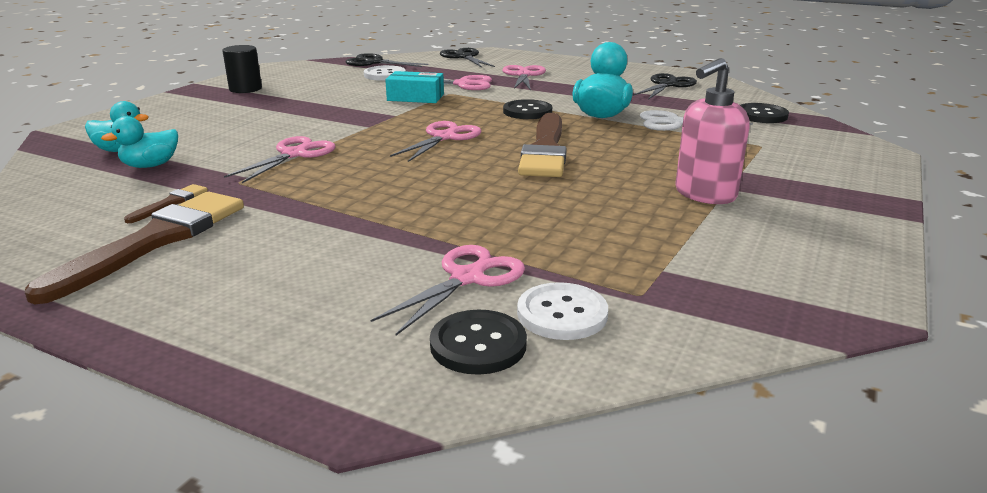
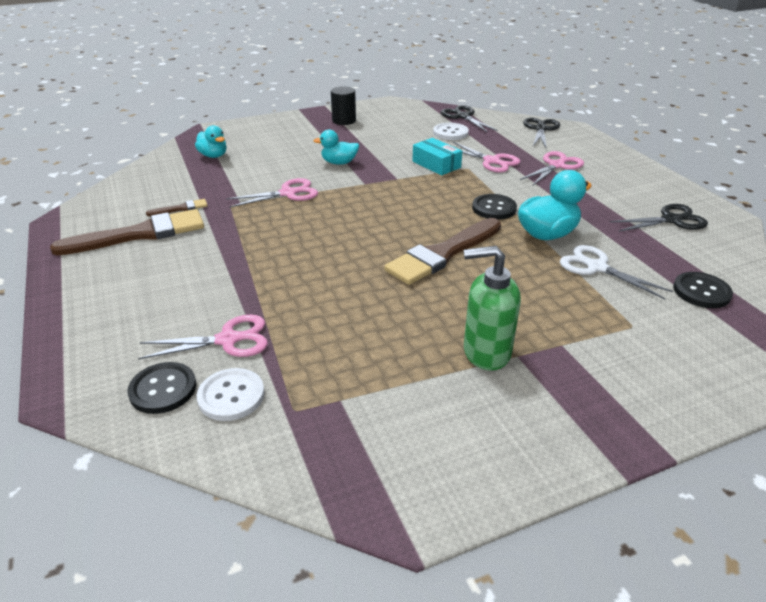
camera: 40 degrees right, 10 degrees up
(150, 165) = (210, 174): turquoise duck -> turquoise duck (339, 163)
(444, 137) = (395, 213): pink scissors -> none
(704, 194) = (486, 352): pink soap dispenser -> green soap dispenser

